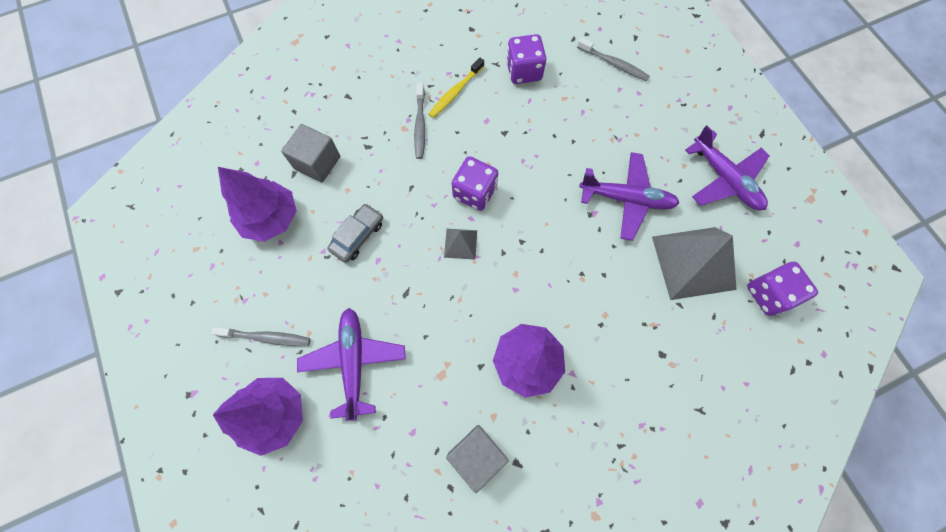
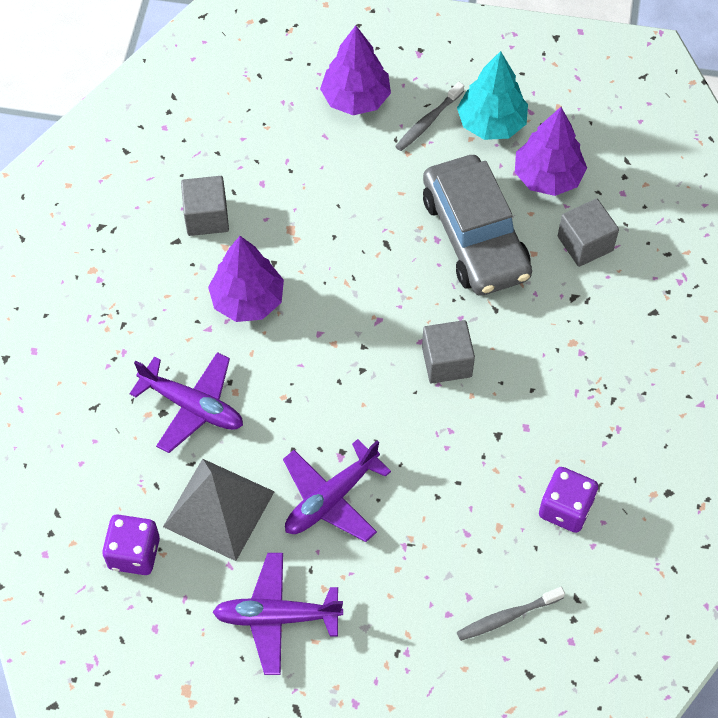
camera: 125 degrees right, 10 degrees down
(240, 287) = (491, 123): none -> turquoise tree
(354, 361) = (355, 173): purple plane -> purple plane (193, 406)
(358, 236) = (475, 236): grey car -> grey car, size x2.18
(420, 125) = (566, 359): grey toothbrush -> none
(455, 92) = (585, 419): yellow toothbrush -> none
(460, 243) = (400, 316): grey pyramid -> none
(474, 192) = (446, 362): purple dice -> grey cube

